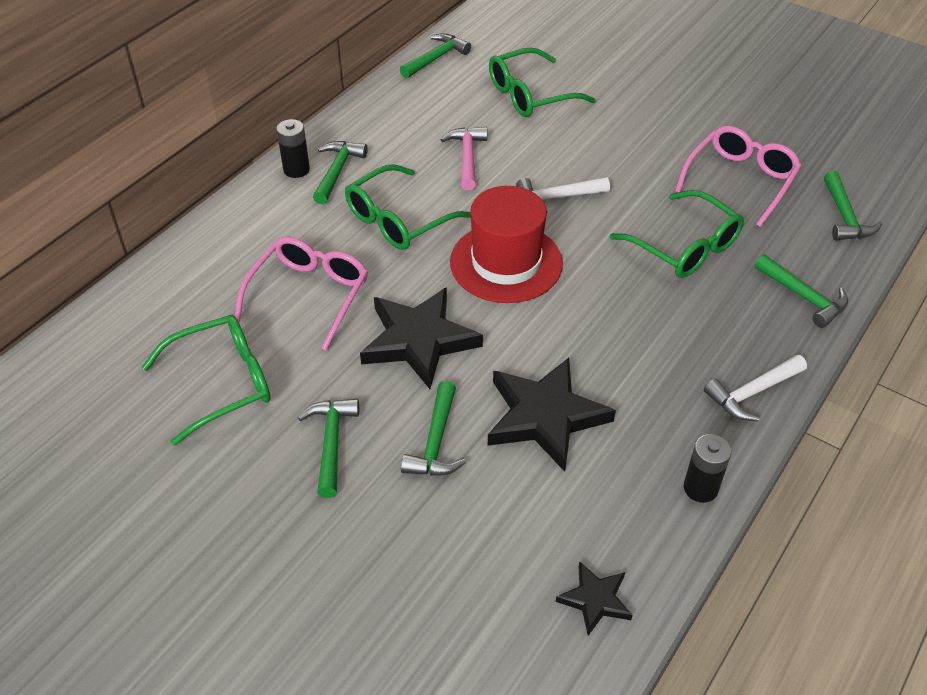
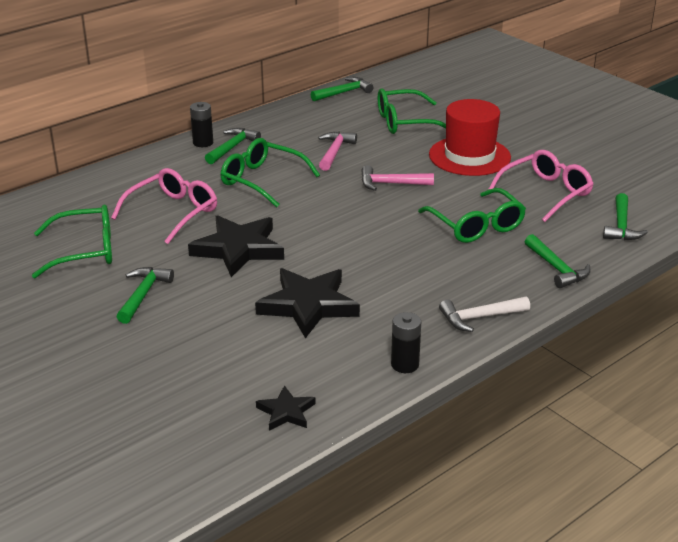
camera: 15 degrees right, 15 degrees down
(398, 220) = (262, 180): green glasses -> green glasses turned 60 degrees clockwise
(436, 442) = (218, 306): green hammer -> none
(506, 263) = (329, 215): red hat -> red hat (469, 156)
(557, 198) = (391, 184): white hammer -> pink hammer

